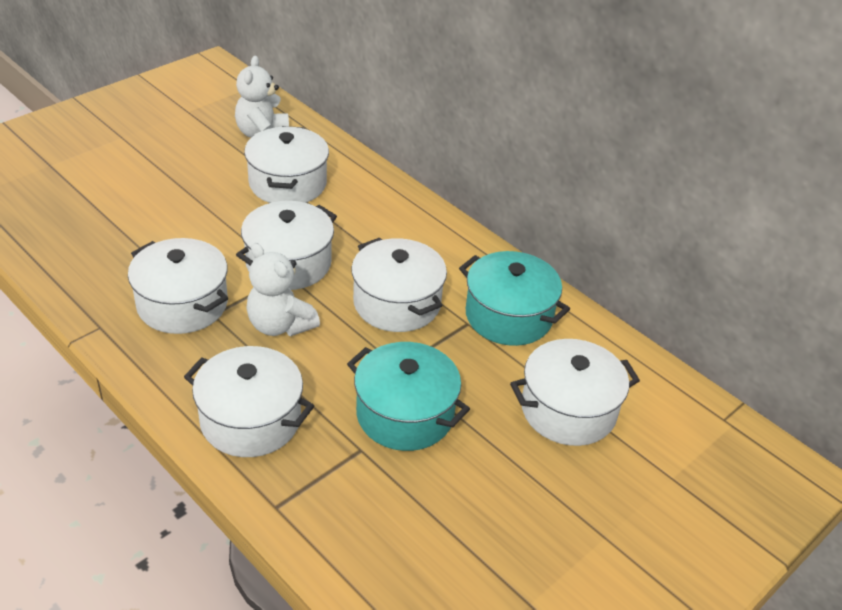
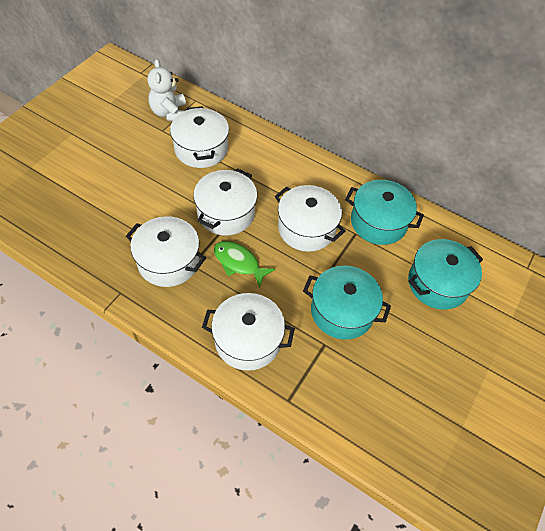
camera: 15 degrees left, 15 degrees up
(280, 325) = (239, 263): white teddy bear -> green fish
(568, 410) = (437, 283): white pot -> turquoise pot

